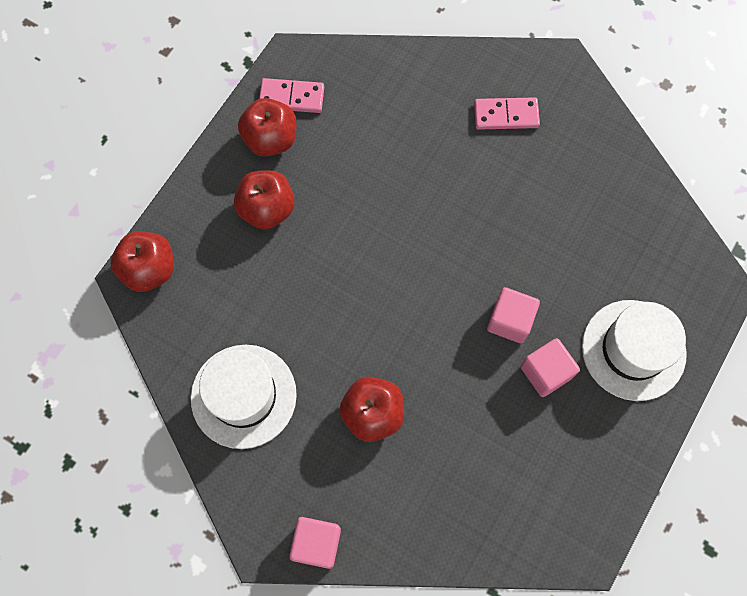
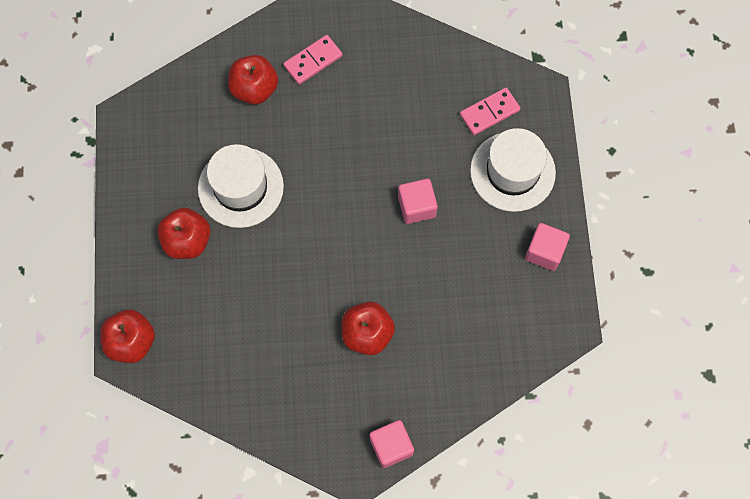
camera: 35 degrees left, 0 degrees up
(243, 396) = (267, 383): white hat -> white hat (240, 187)
(270, 139) = (152, 188): red apple -> red apple (254, 89)
(292, 97) = (145, 146): pink domino -> pink domino (489, 112)
(545, 372) = (465, 226): pink cube -> pink cube (544, 252)

